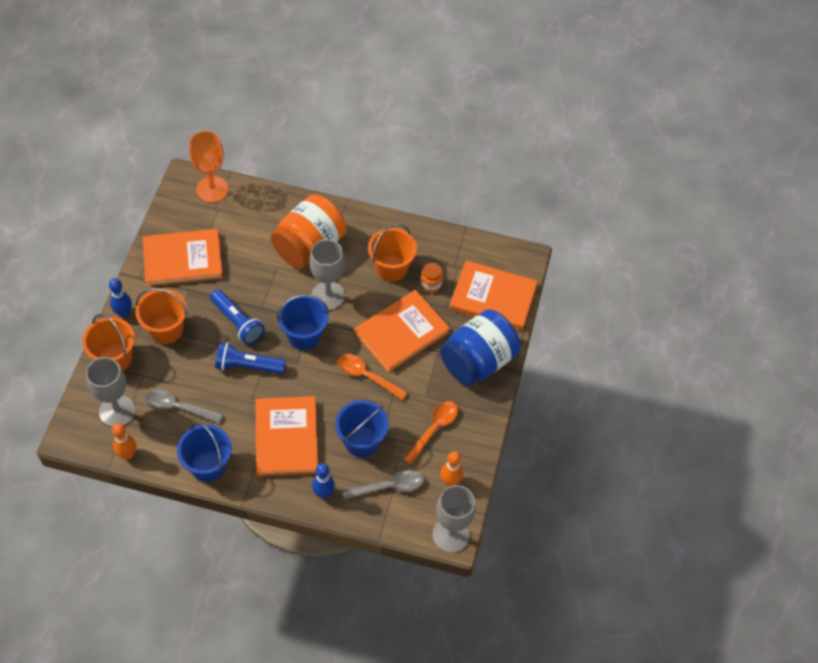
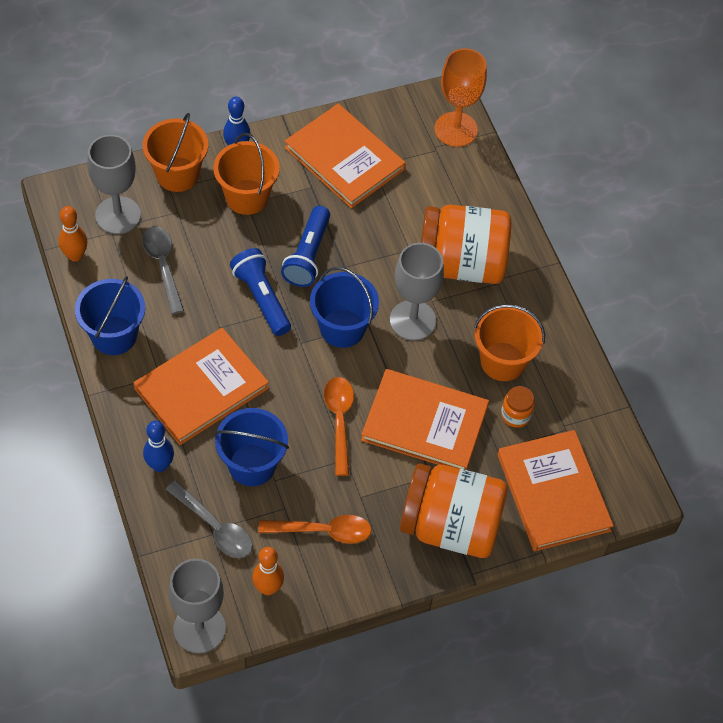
camera: 55 degrees right, 0 degrees up
(477, 361) = (450, 526): blue jar -> orange jar

